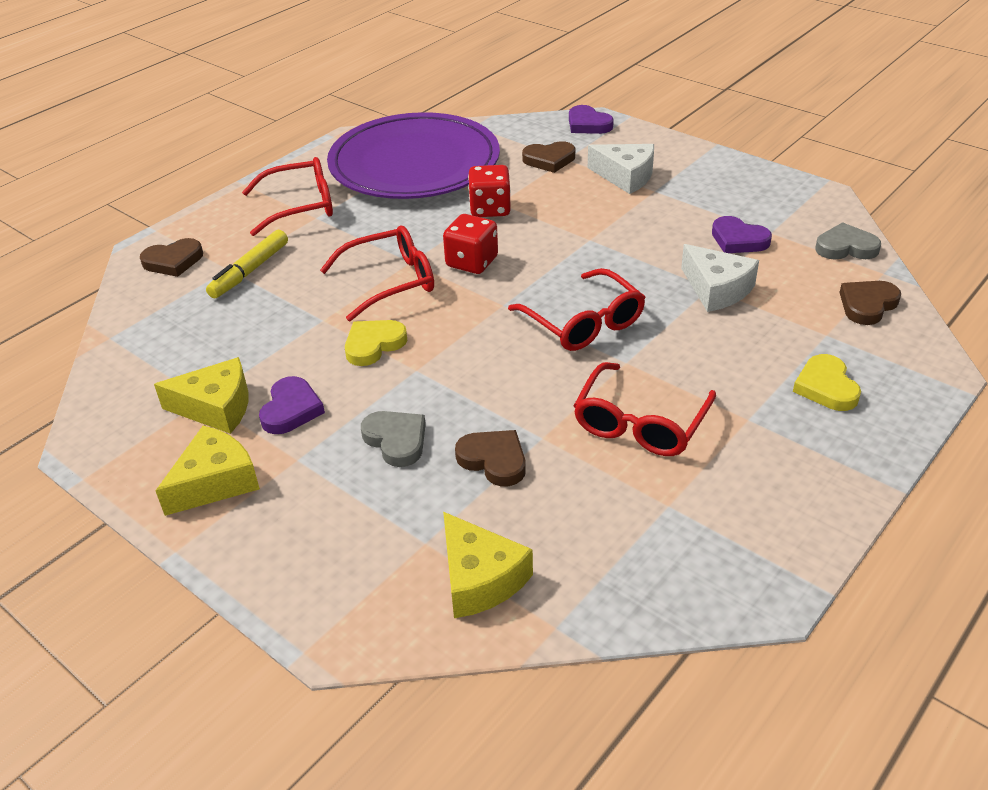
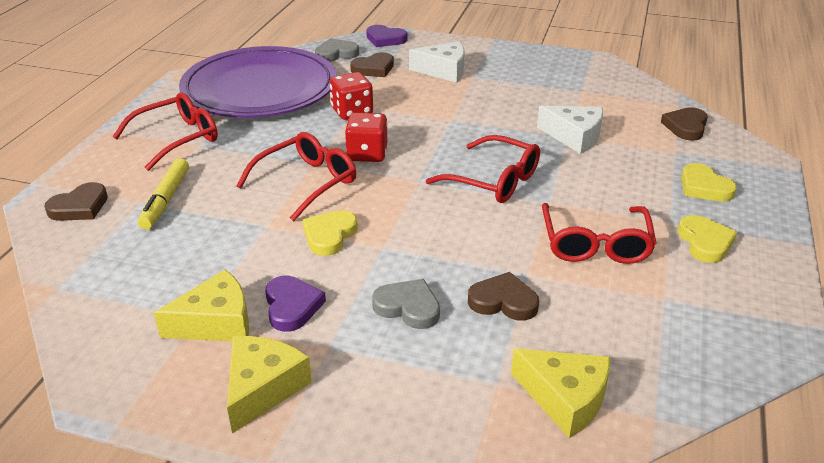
camera: 25 degrees left, 5 degrees down
(738, 240) = (562, 100): purple heart -> none
(770, 454) = (705, 242): none -> yellow heart
(846, 247) = (640, 92): grey heart -> grey heart (336, 54)

